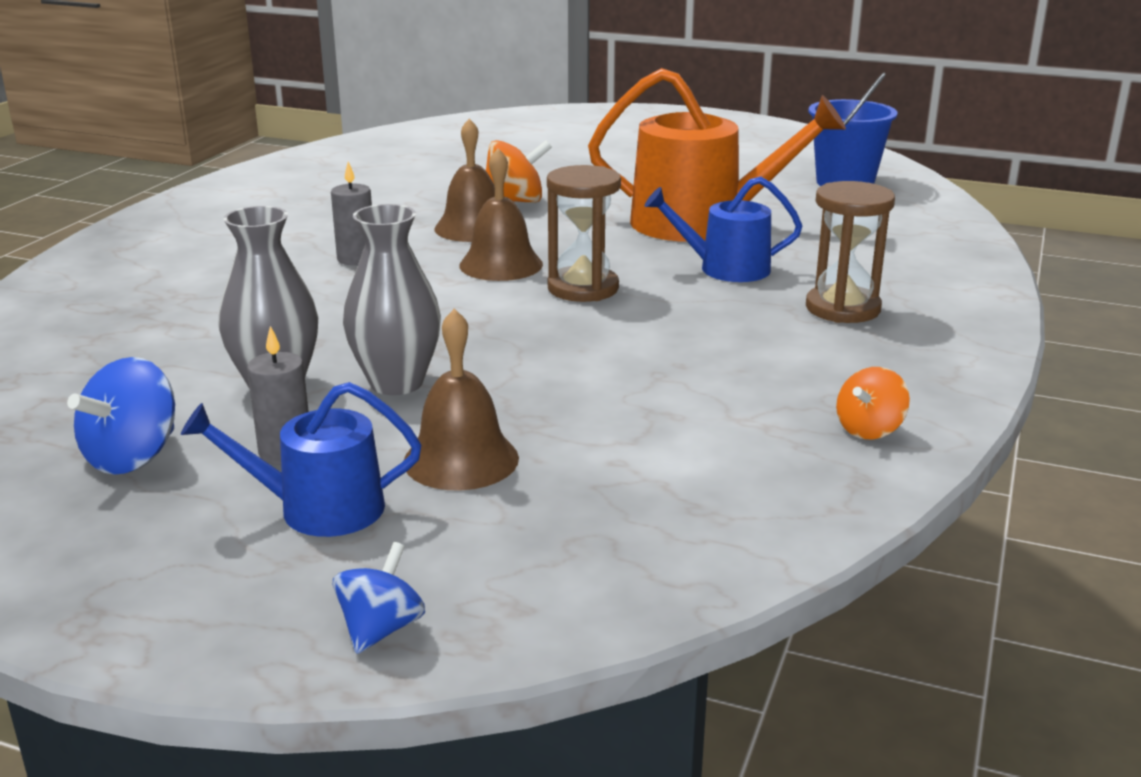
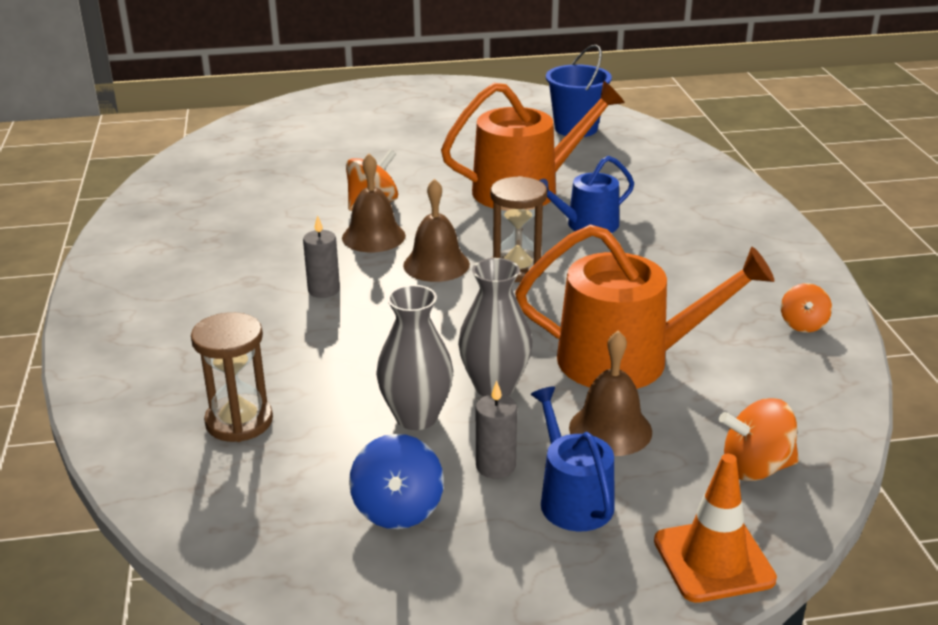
camera: 30 degrees left, 5 degrees up
(318, 509) = (572, 498): blue watering can -> blue watering can turned 105 degrees clockwise
(381, 629) = (713, 560): blue spinning top -> orange traffic cone
(579, 555) = (756, 468): none -> orange spinning top
(583, 401) = (628, 360): none -> orange watering can
(842, 308) = (691, 237): brown hourglass -> brown hourglass (239, 421)

